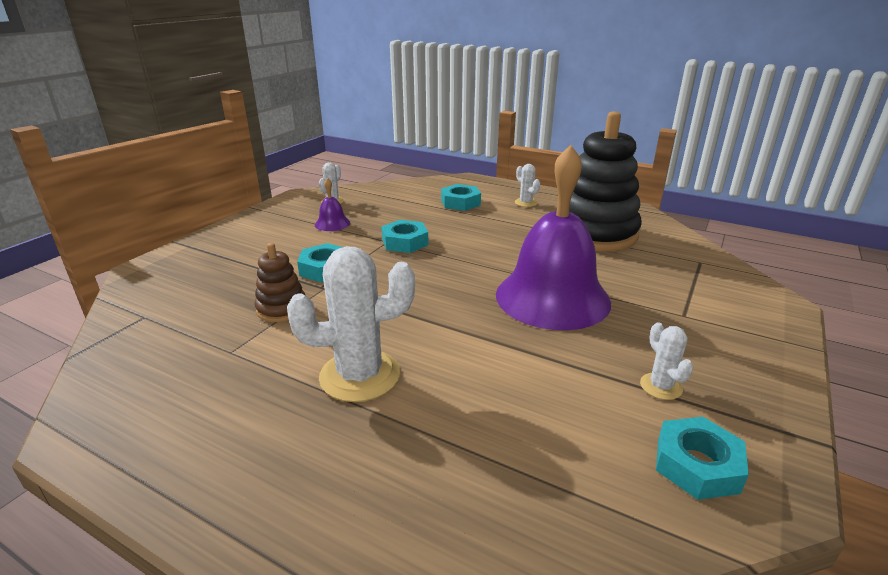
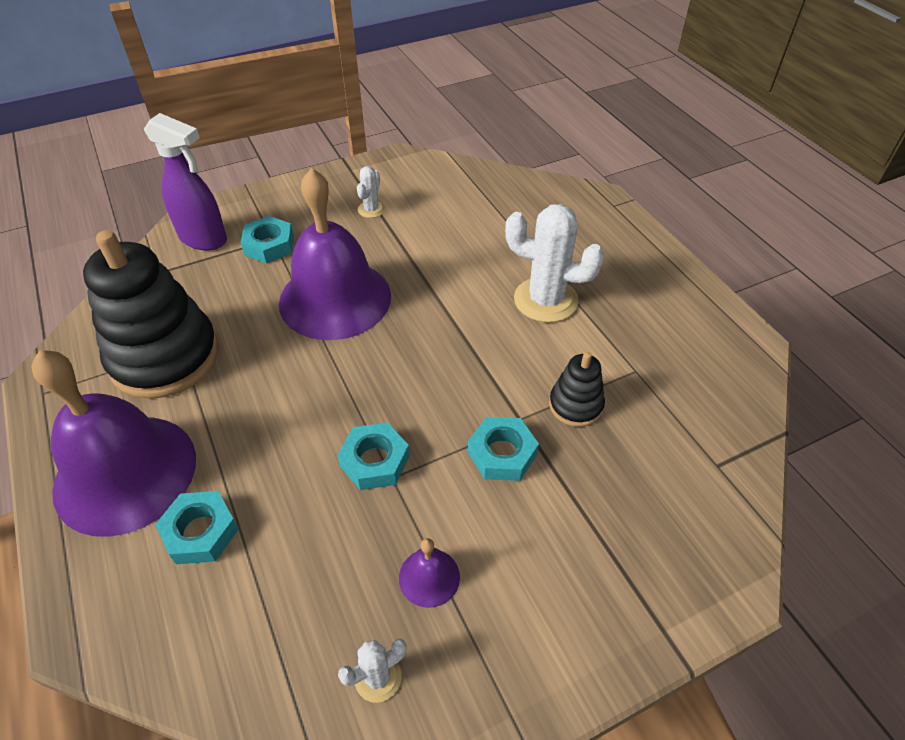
camera: 145 degrees left, 20 degrees up
(282, 309) = (575, 405): brown stacking toy -> black stacking toy
(525, 203) = (125, 473): white cactus -> purple bell
(697, 465) = (414, 177): turquoise nut -> turquoise nut (269, 245)
(727, 291) = (204, 239): none -> purple spray bottle

